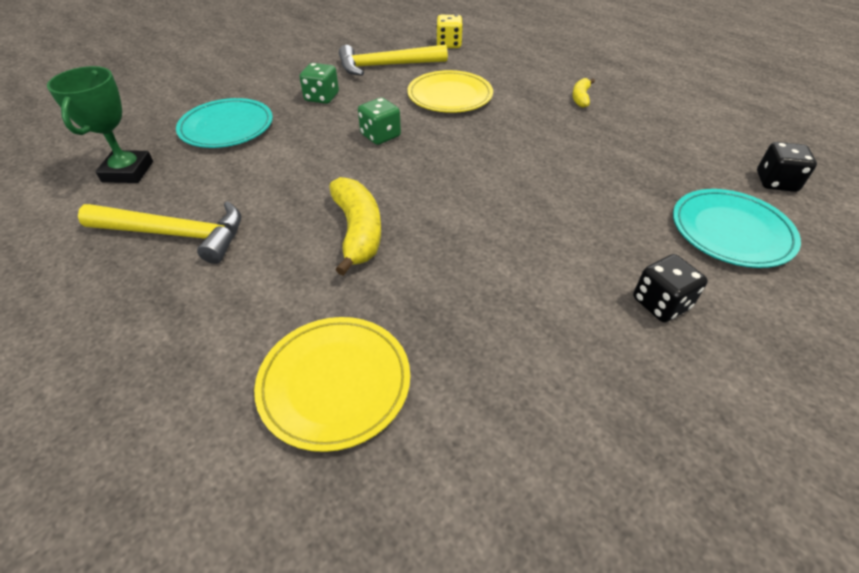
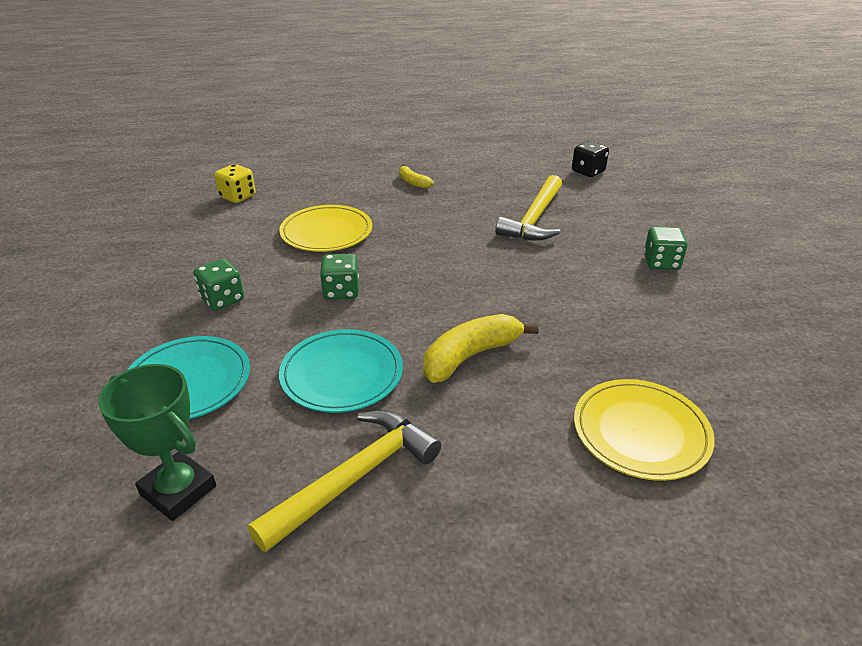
camera: 55 degrees left, 10 degrees down
(358, 231) = (470, 356): yellow banana -> yellow banana turned 60 degrees counterclockwise
(386, 66) = (221, 242): yellow hammer -> yellow hammer (535, 219)
(660, 303) = (661, 262): black dice -> green dice
(731, 231) = (618, 208): turquoise plate -> turquoise plate (342, 374)

